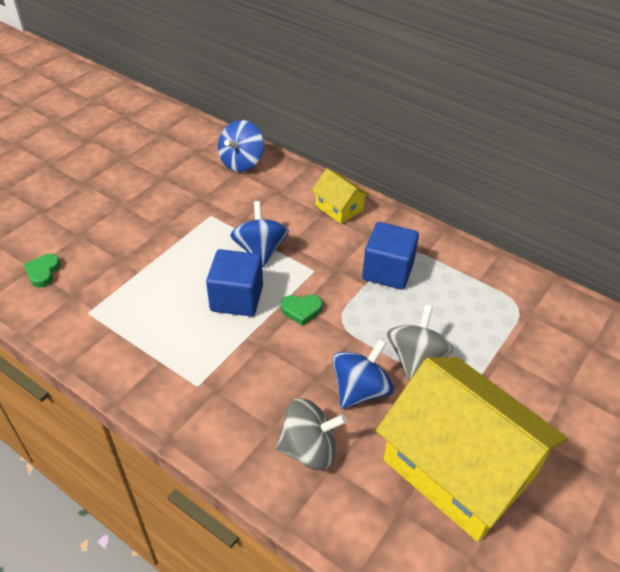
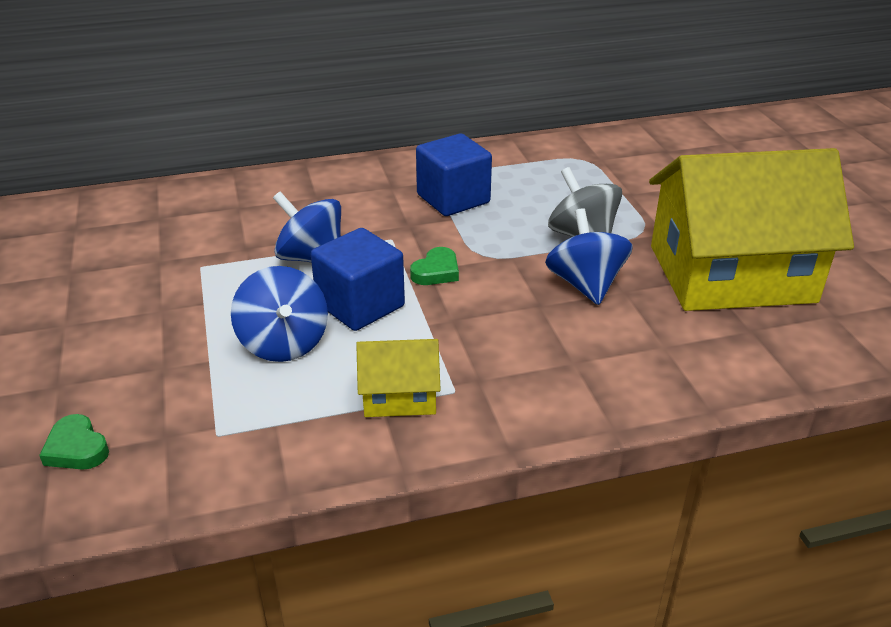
camera: 50 degrees left, 10 degrees down
(242, 162) = (151, 208): blue spinning top -> blue spinning top (284, 343)
(309, 449) = (627, 350): grey spinning top -> none
(339, 208) = (325, 184): yellow house -> yellow house (399, 395)

